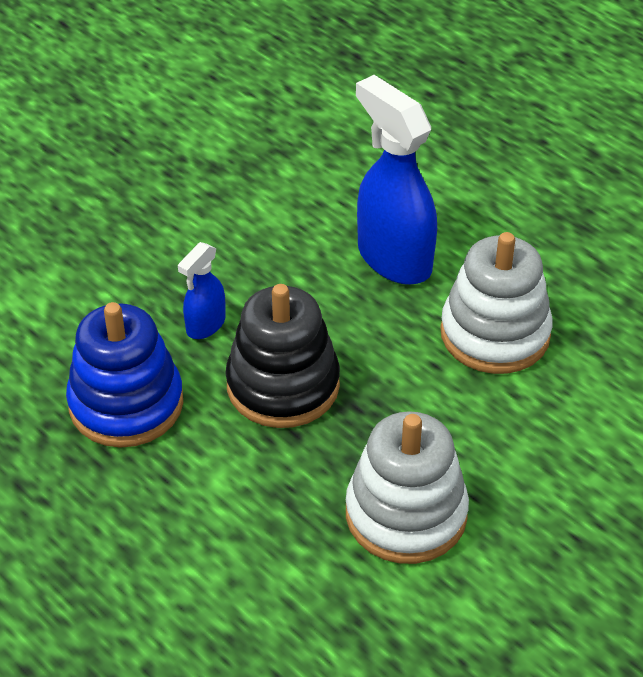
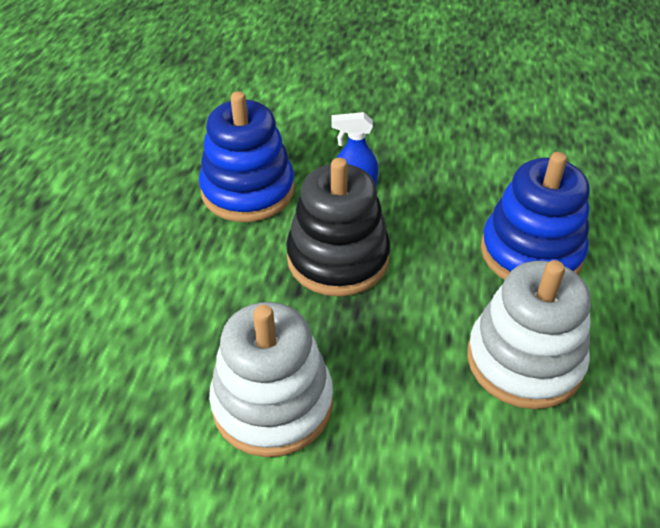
camera: 55 degrees right, 0 degrees up
(393, 258) = (531, 253): blue spray bottle -> blue stacking toy

